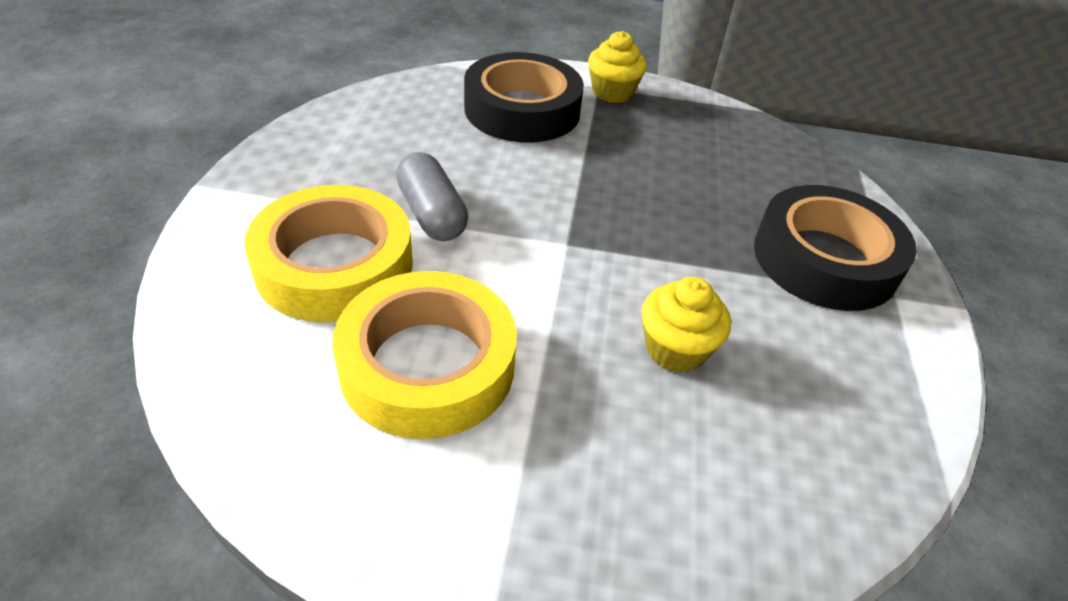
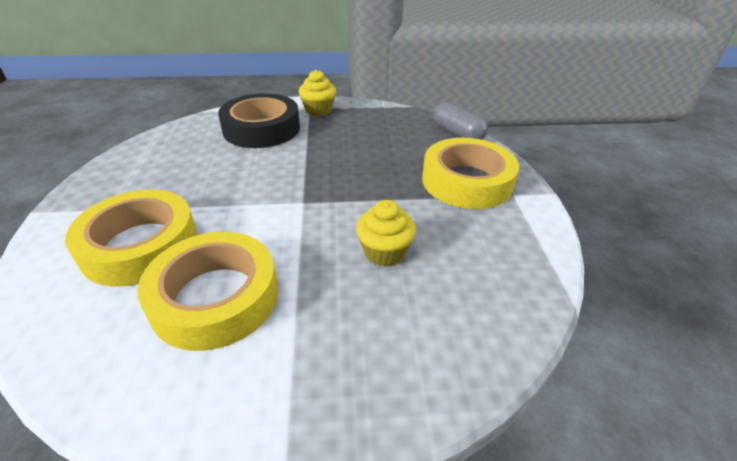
camera: 10 degrees left, 5 degrees down
(431, 214) = (207, 200): grey capsule -> grey capsule (457, 133)
(825, 259) = (467, 181): black tape -> yellow tape

